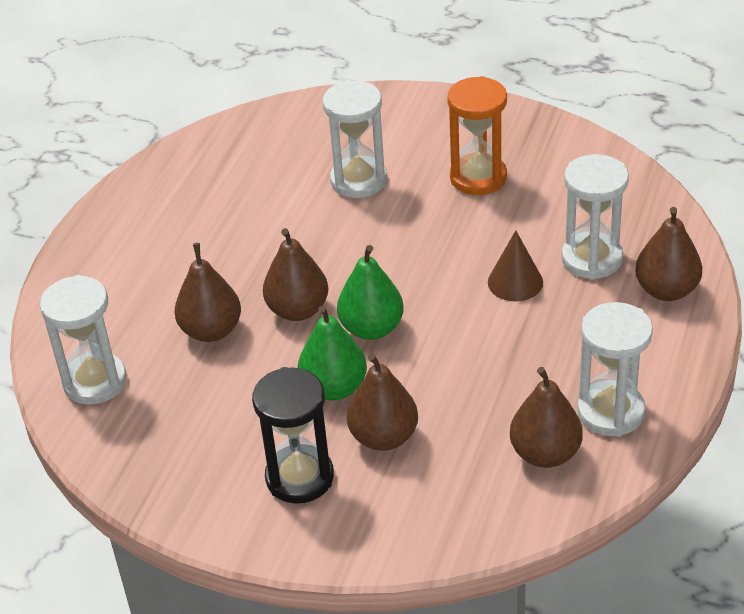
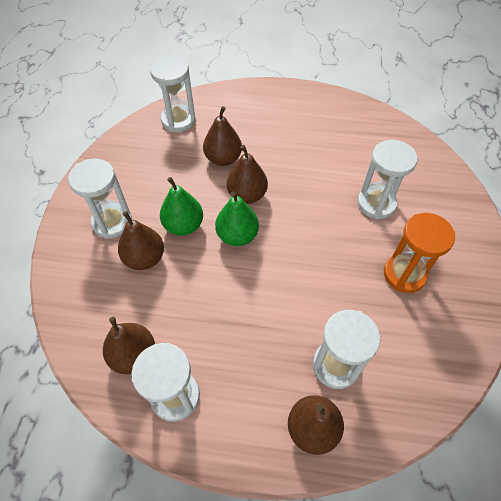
camera: 75 degrees right, 15 degrees up
(299, 477) = (112, 222): black hourglass -> white hourglass
(515, 282) = (298, 314): brown cone -> none

